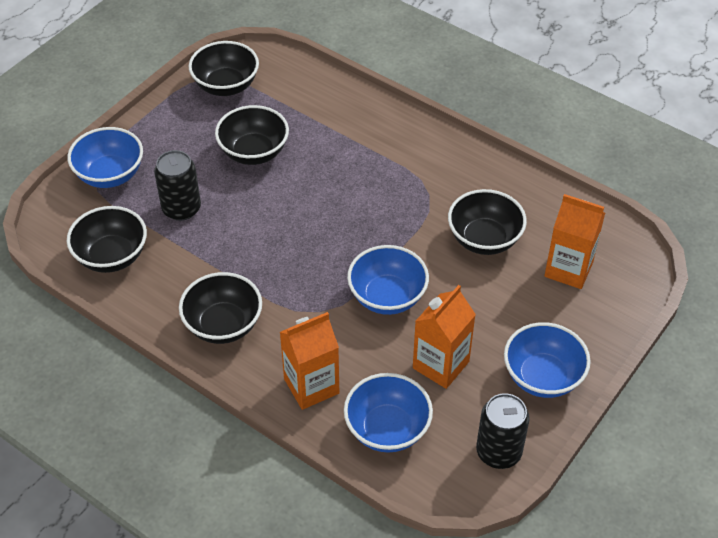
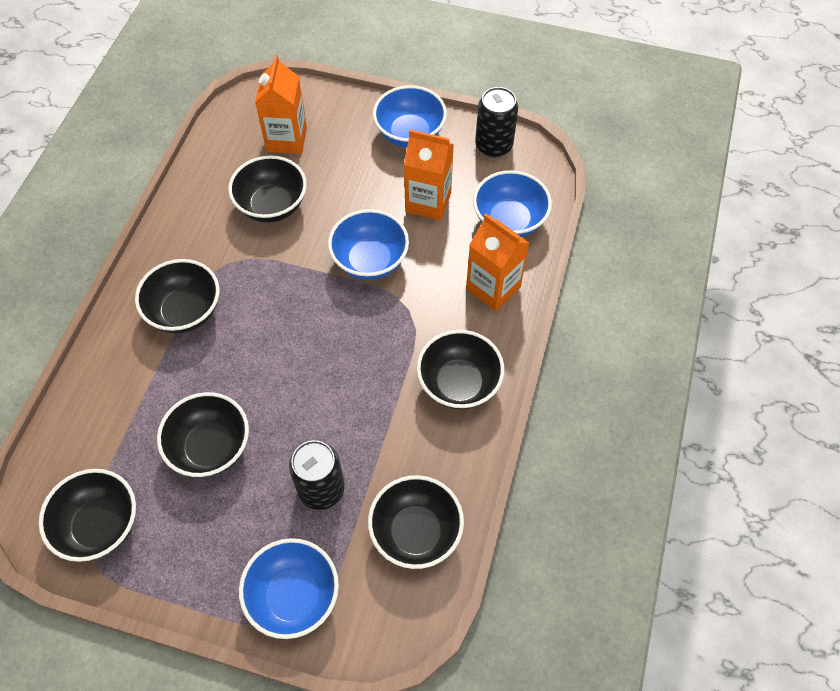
camera: 110 degrees left, 10 degrees up
(389, 159) = (185, 311): none -> black bowl

